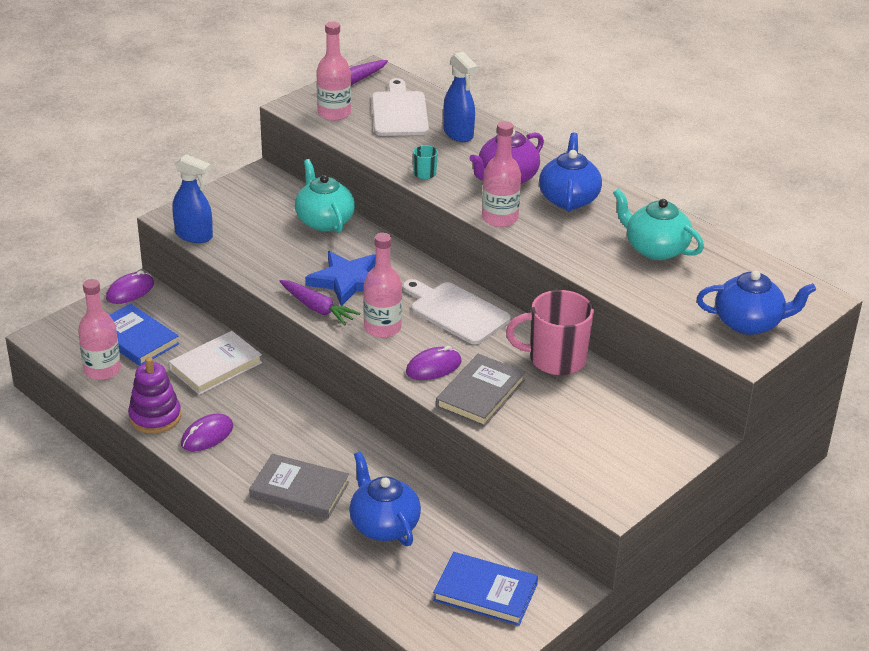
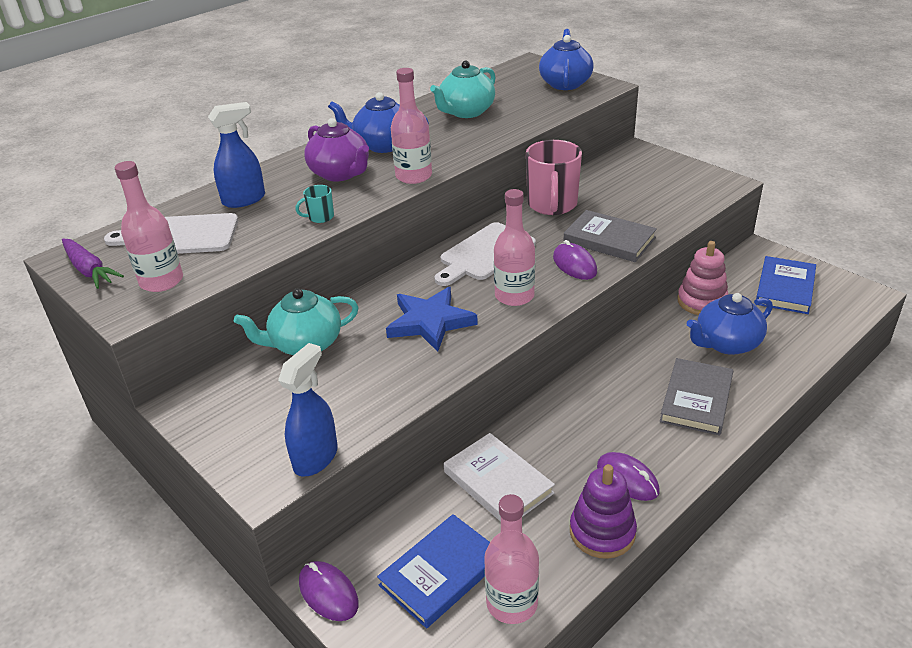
camera: 85 degrees left, 0 degrees up
(317, 308) = (482, 340): purple carrot -> none
(459, 518) = (702, 301): none -> pink stacking toy

